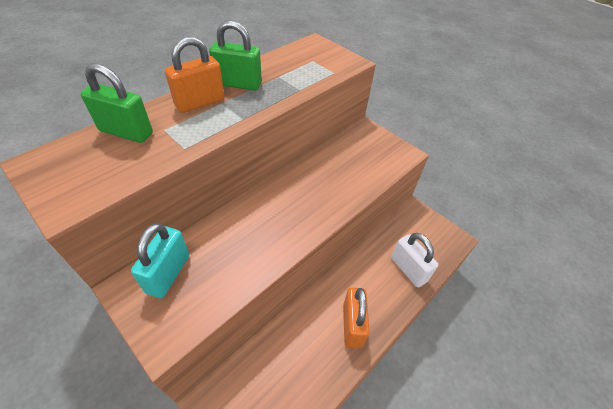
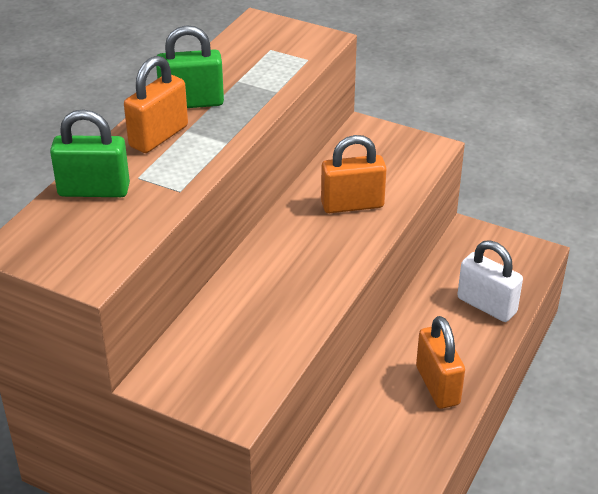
camera: 15 degrees left, 10 degrees down
(168, 273) = (198, 354): turquoise padlock -> none
(334, 181) = (352, 205): none -> orange padlock

